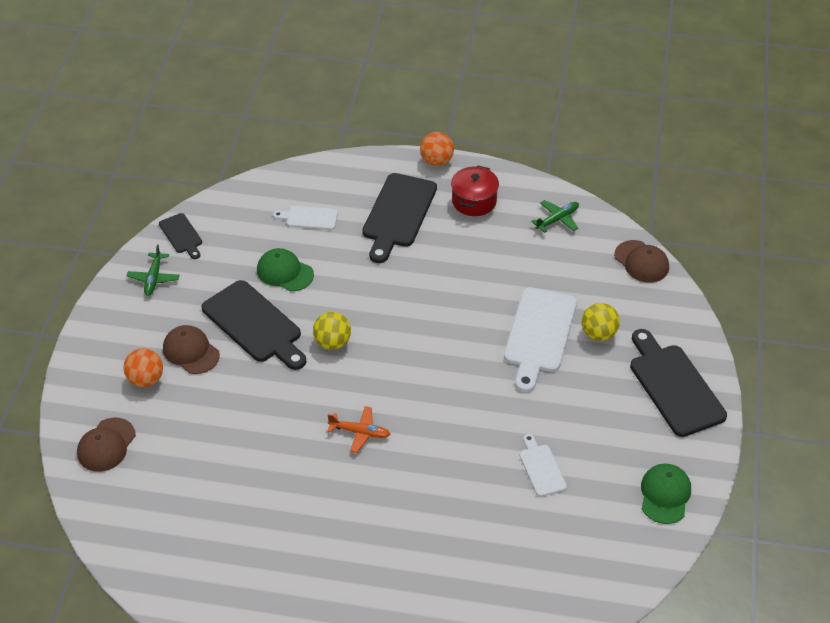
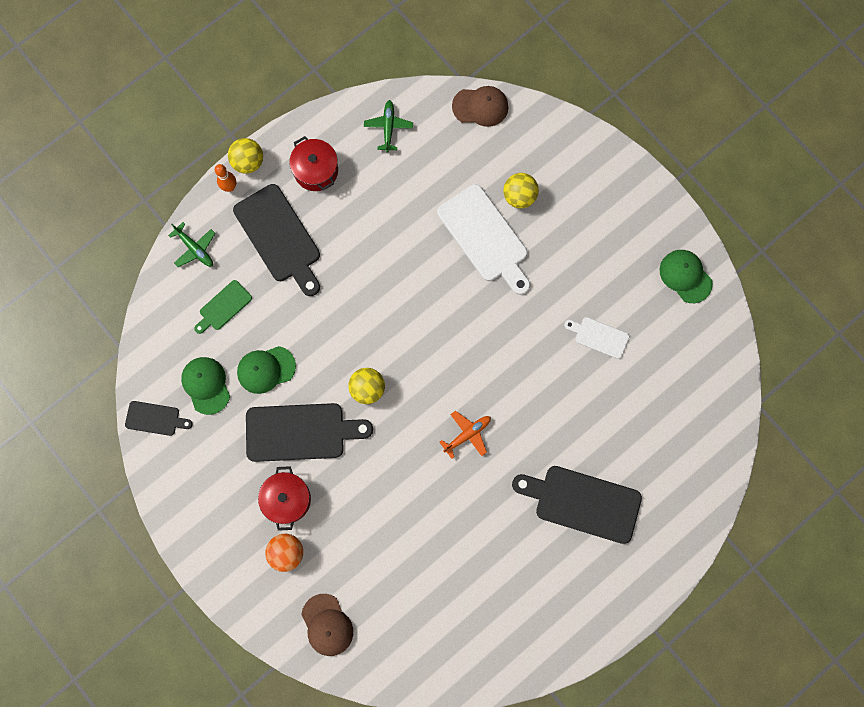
camera: 50 degrees left, 30 degrees up
(154, 278) = (184, 473): green plane -> green plane (195, 248)
(191, 351) = (287, 499): brown cap -> red pot
(237, 246) = (206, 385): none -> green cap
(309, 218) = (223, 307): white cutting board -> green cutting board
(405, 163) = (230, 187): none -> orange bowling pin
(436, 161) = (248, 162): orange ball -> yellow ball
(674, 386) = (606, 188): black cutting board -> black cutting board (582, 502)

